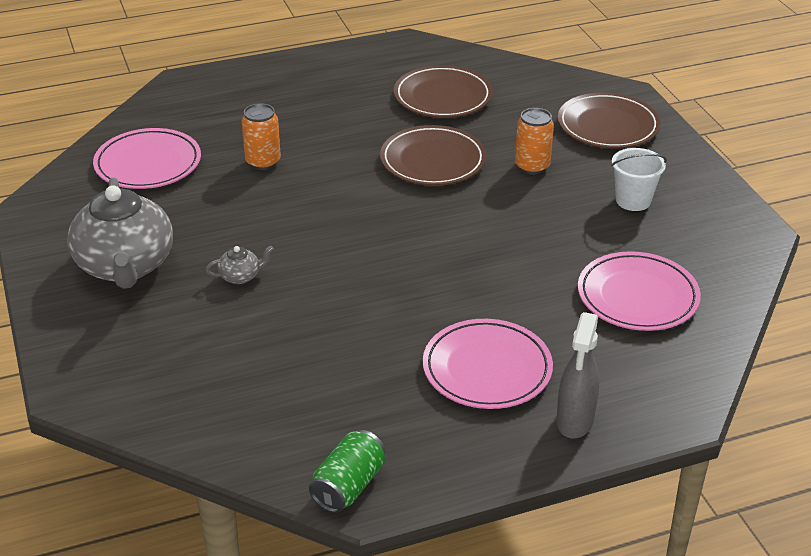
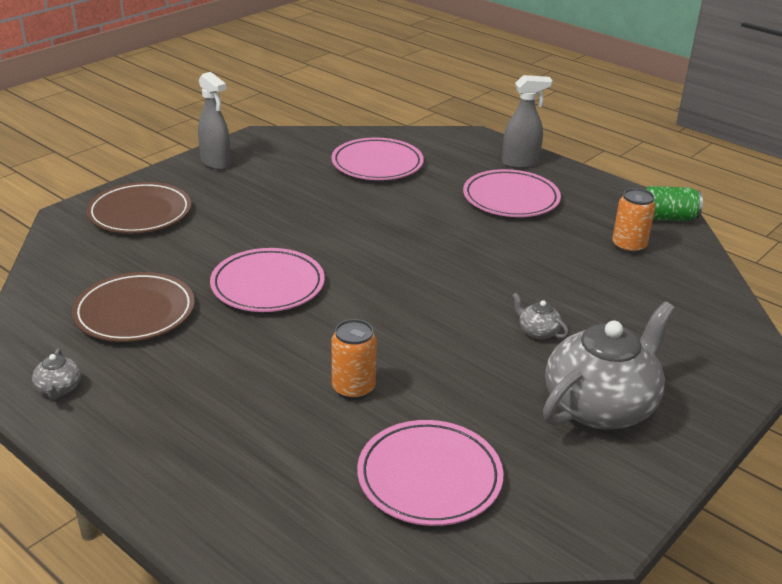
camera: 120 degrees left, 5 degrees down
(373, 57) = (59, 389): none -> grey teapot
(433, 161) = (268, 285): brown plate -> pink plate
(532, 166) = (238, 234): orange can -> orange can (628, 246)
(633, 200) = (256, 183): white bucket -> none
(698, 187) = (216, 163): none -> grey spray bottle

